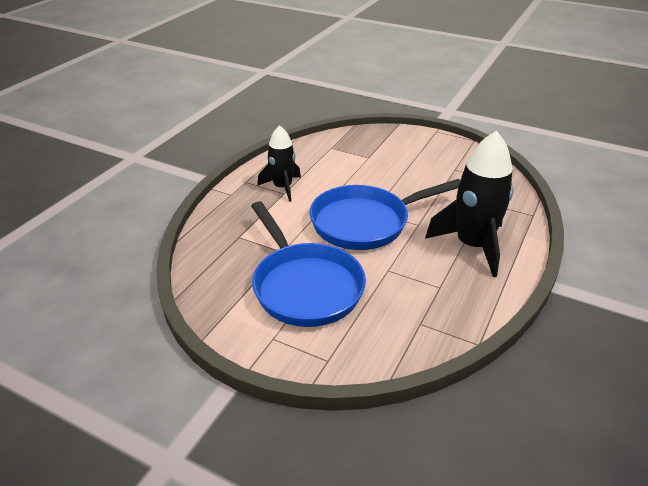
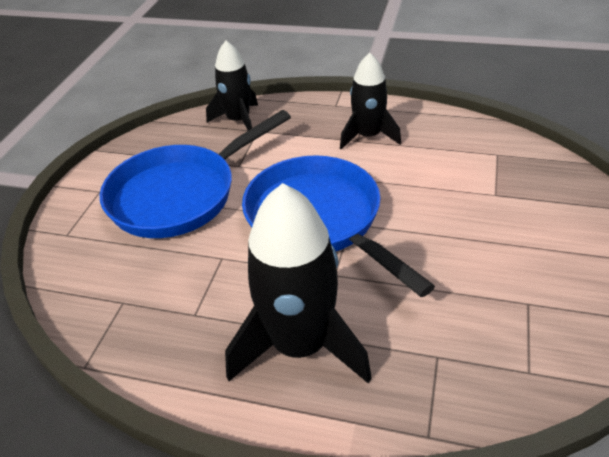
camera: 80 degrees right, 5 degrees up
(216, 245) = (238, 121): none -> black rocket

